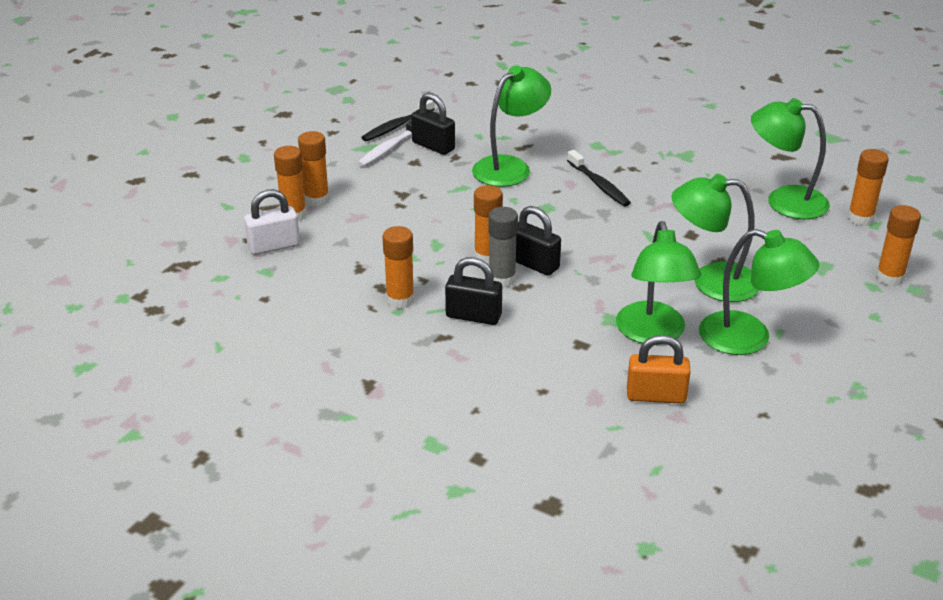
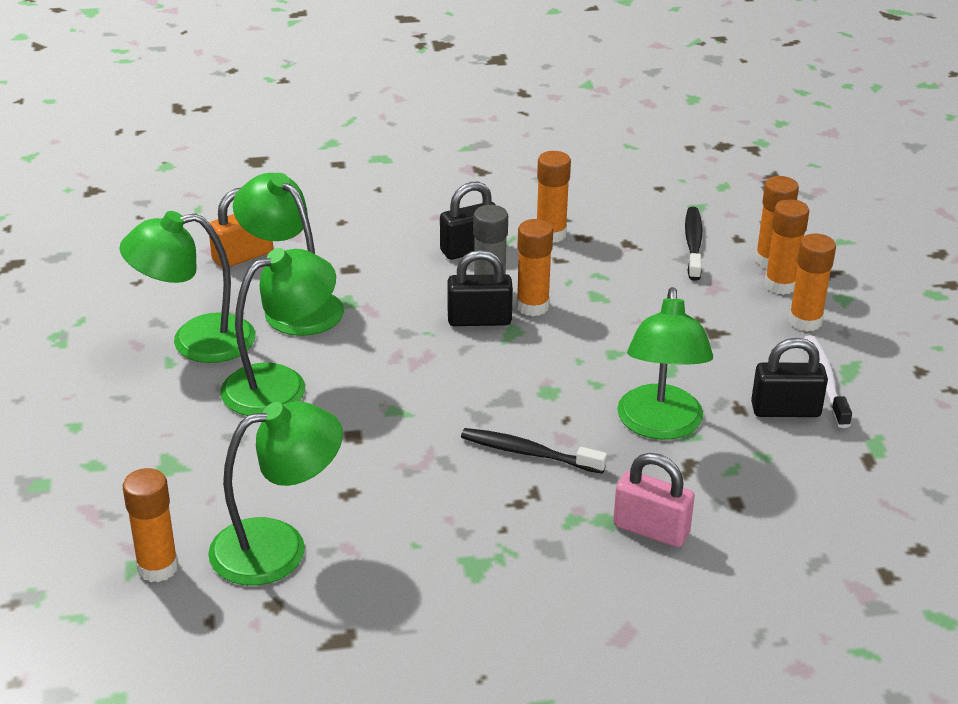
camera: 140 degrees right, 0 degrees up
(274, 246) = (732, 227): white padlock -> none
(397, 126) = (871, 417): black toothbrush -> black toothbrush (693, 244)
(580, 133) = (651, 529): none -> pink padlock
(889, 278) = (77, 486): orange glue stick -> orange glue stick (805, 321)

